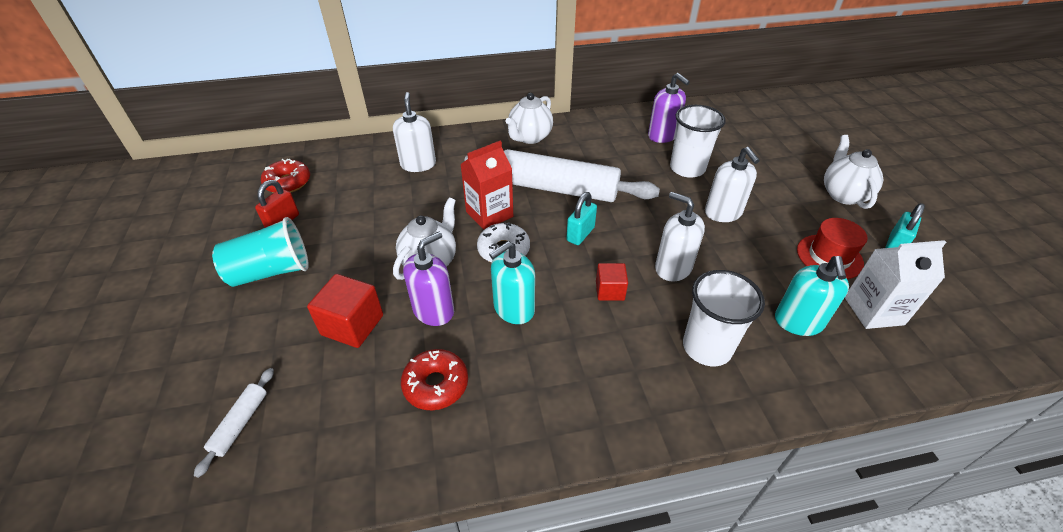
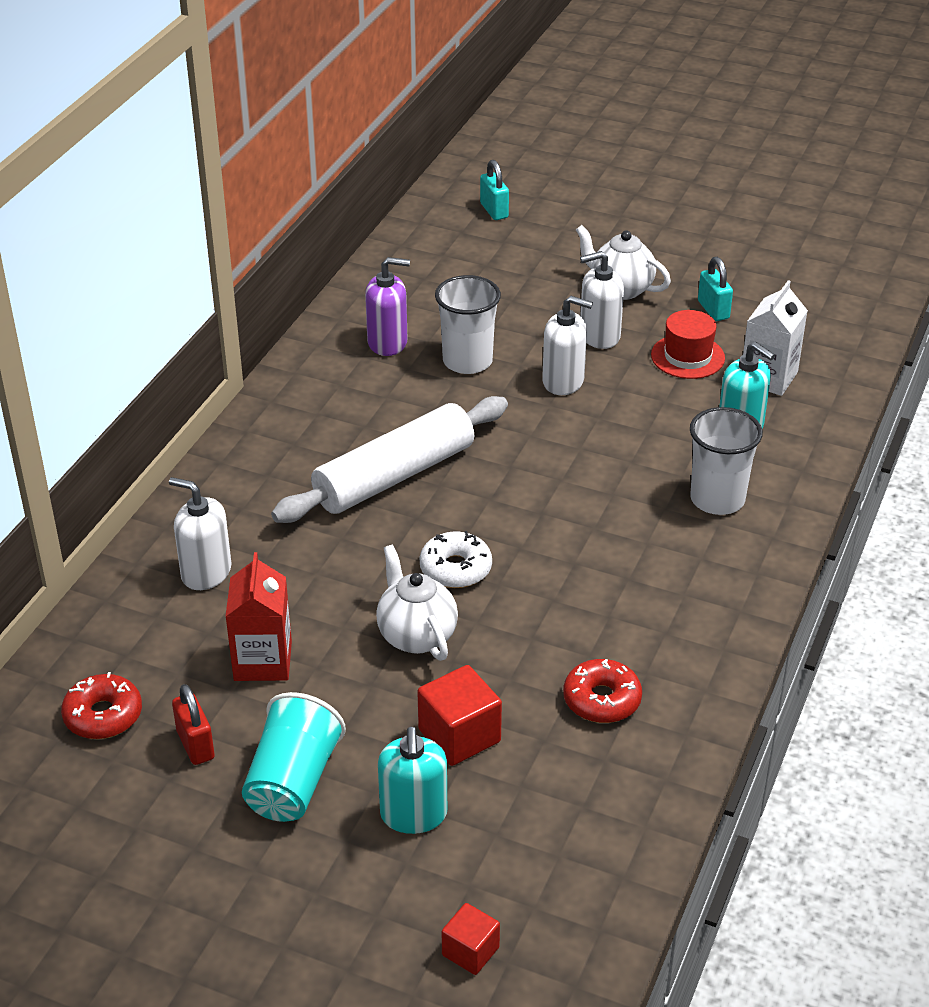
camera: 55 degrees left, 5 degrees down
(240, 423) = (525, 866): white rolling pin -> none
(434, 310) = (498, 662): purple soap dispenser -> none
(489, 214) = (381, 552): red carton -> red carton (263, 661)
(513, 309) = (552, 601): turquoise soap dispenser -> turquoise soap dispenser (413, 815)
(529, 137) = (262, 448): white teapot -> none
(580, 234) = (490, 499): turquoise padlock -> turquoise padlock (494, 211)
(610, 291) = (593, 521): red cube -> red cube (470, 951)
(673, 268) = (604, 462): white soap dispenser -> white soap dispenser (599, 336)

